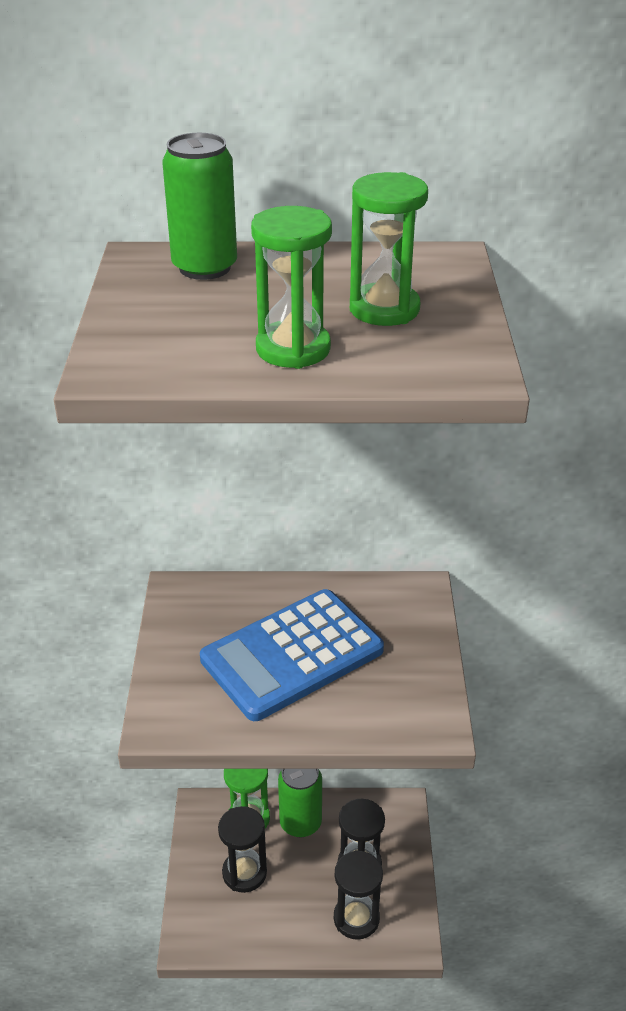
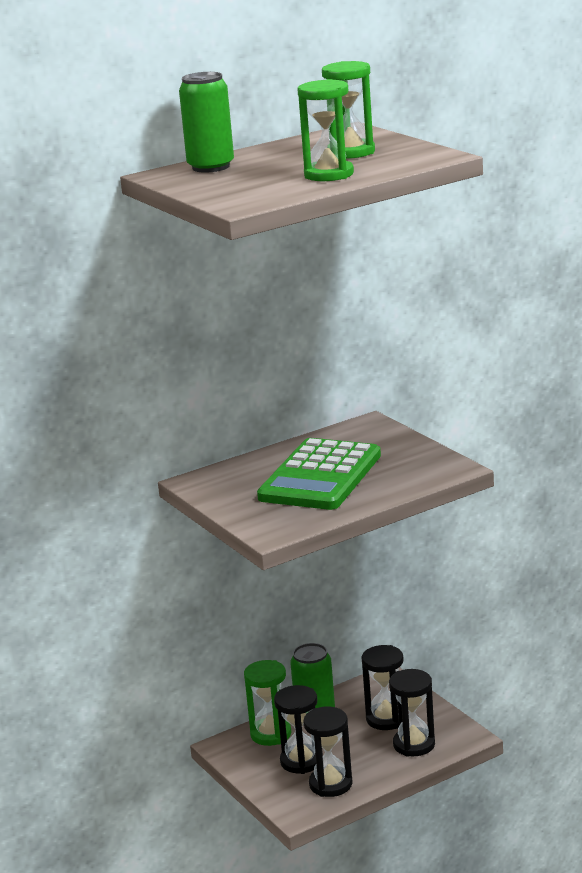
camera: 30 degrees left, 15 degrees down
(244, 922) = (330, 784): none -> black hourglass
(292, 655) = (320, 477): blue calculator -> green calculator

